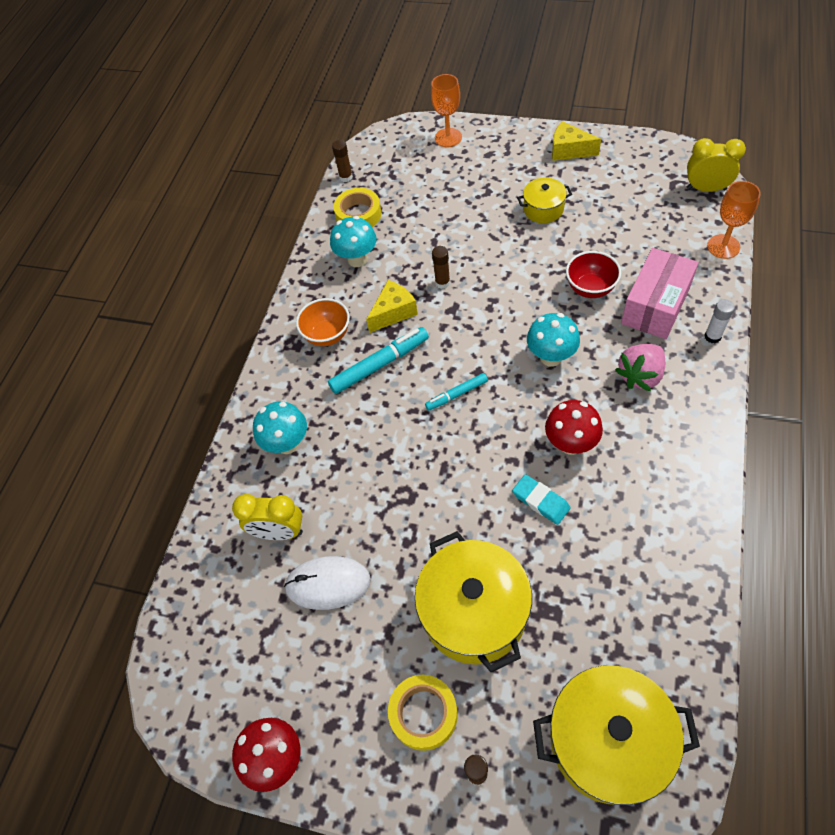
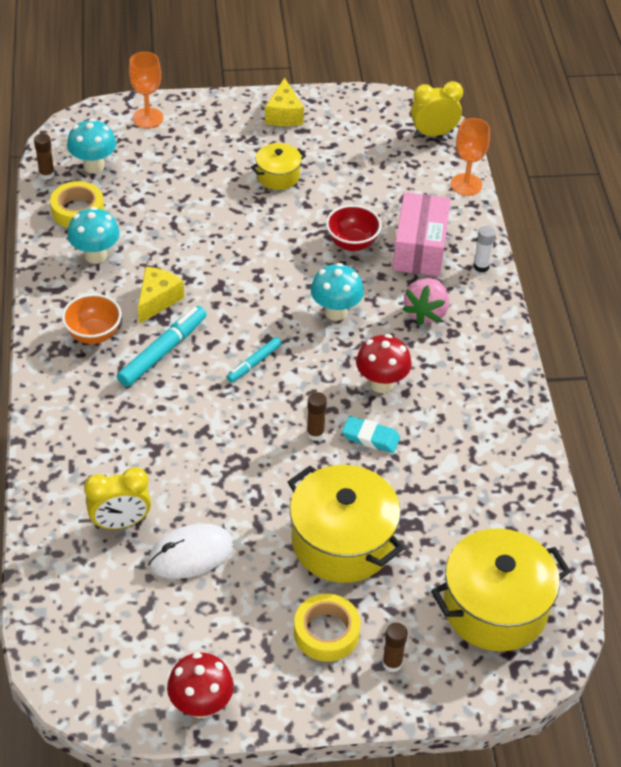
camera: 30 degrees left, 10 degrees down
(287, 443) = (94, 443): turquoise mushroom -> turquoise mushroom (94, 166)
(442, 283) = (199, 263): brown glue stick -> brown glue stick (315, 434)
(569, 150) = (284, 115): yellow cheese -> yellow cheese turned 90 degrees counterclockwise

